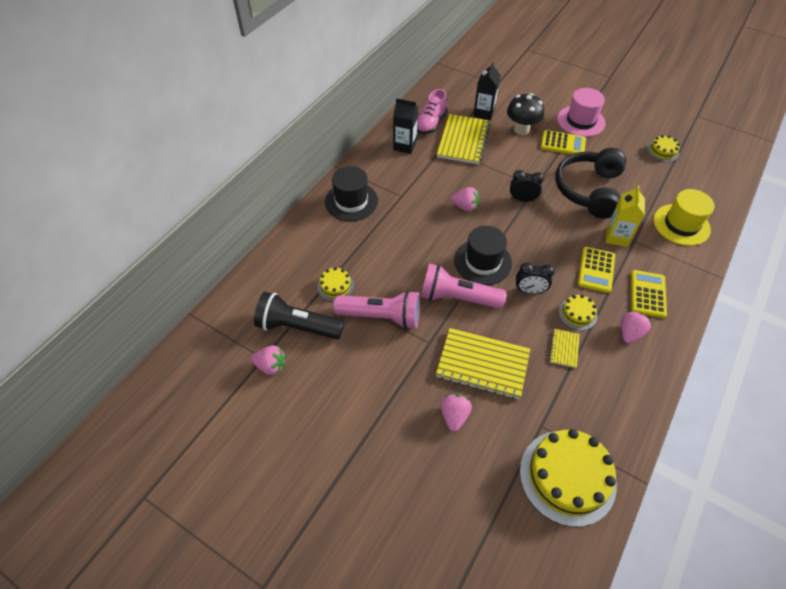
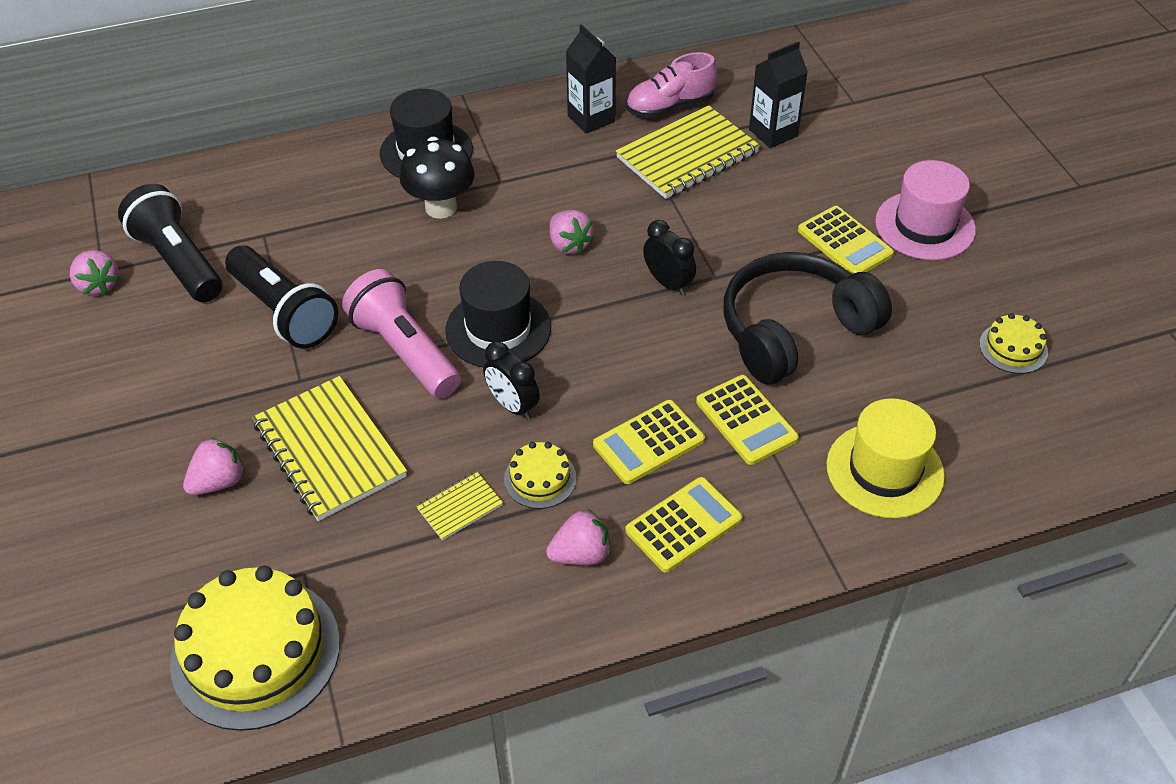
camera: 40 degrees right, 5 degrees down
(335, 286) = (277, 242): yellow cake -> none
(381, 316) = (284, 312): pink flashlight -> black flashlight
(521, 129) = (803, 187): black mushroom -> black mushroom (441, 207)
(617, 237) = (746, 420): yellow carton -> yellow calculator

